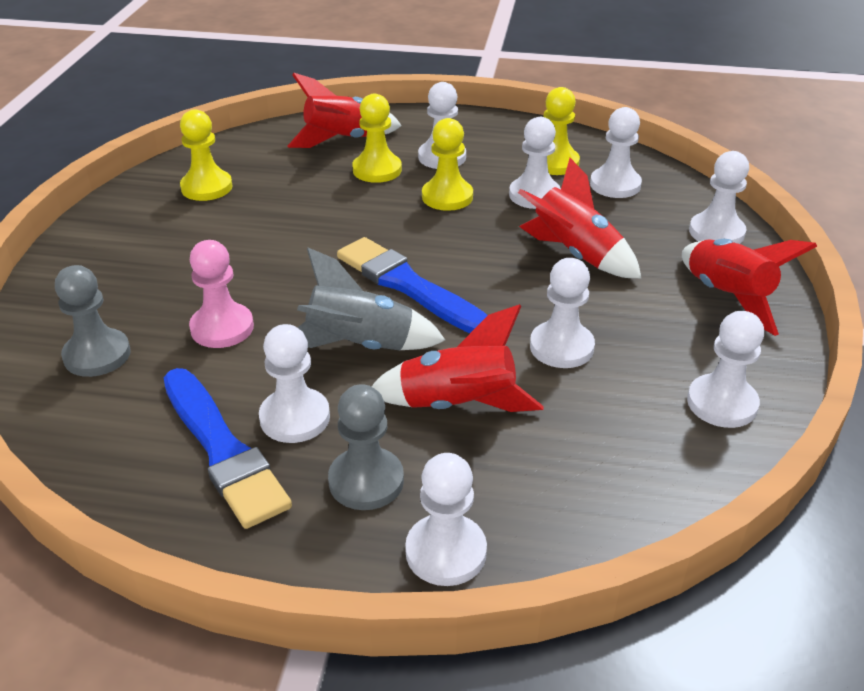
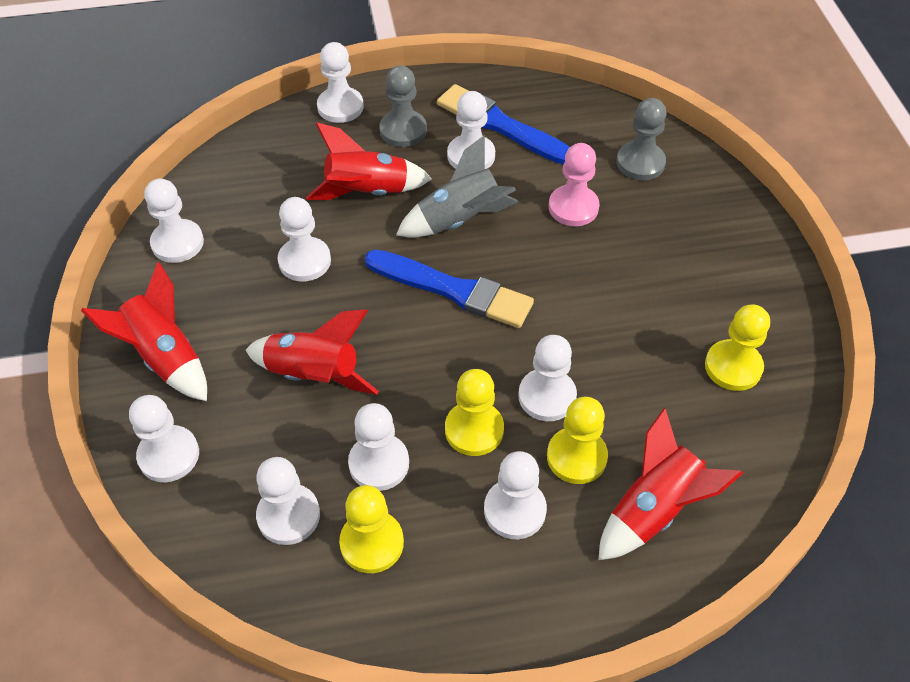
camera: 160 degrees right, 15 degrees up
(374, 202) = (547, 396): none -> white pawn

